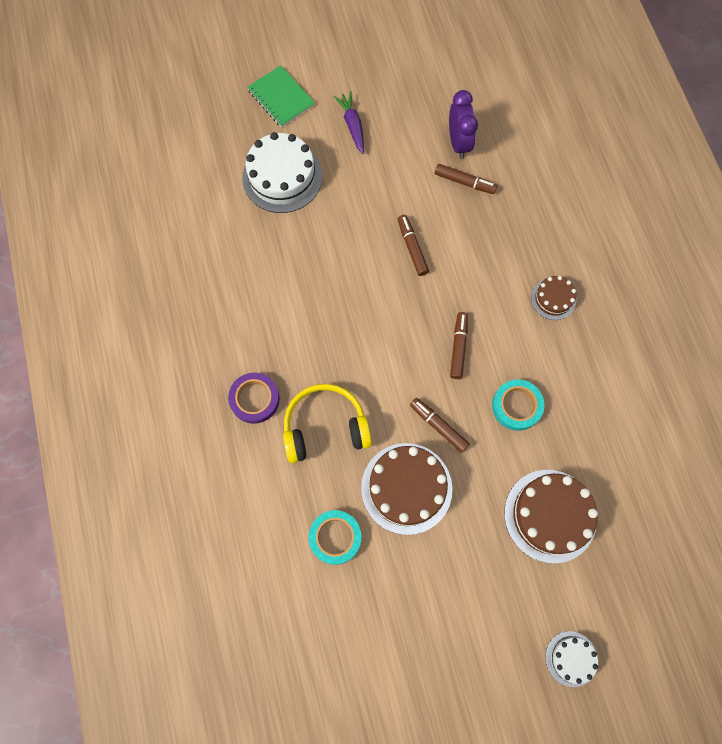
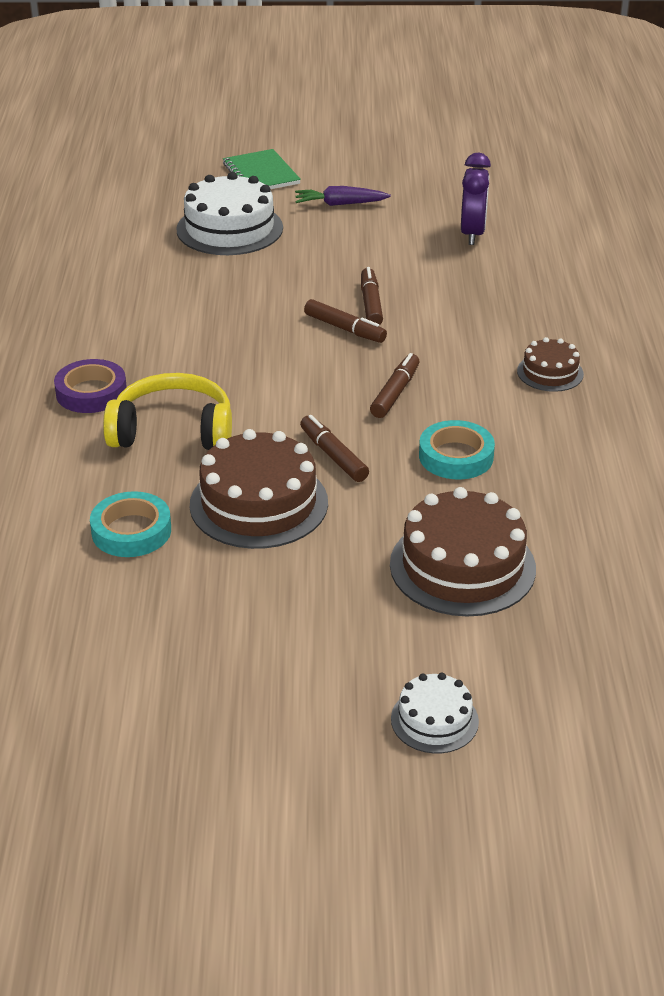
camera: 15 degrees right, 35 degrees down
(352, 125) = (340, 204): purple carrot -> purple carrot turned 90 degrees counterclockwise
(464, 182) = (467, 264): brown marker -> brown marker (345, 329)

